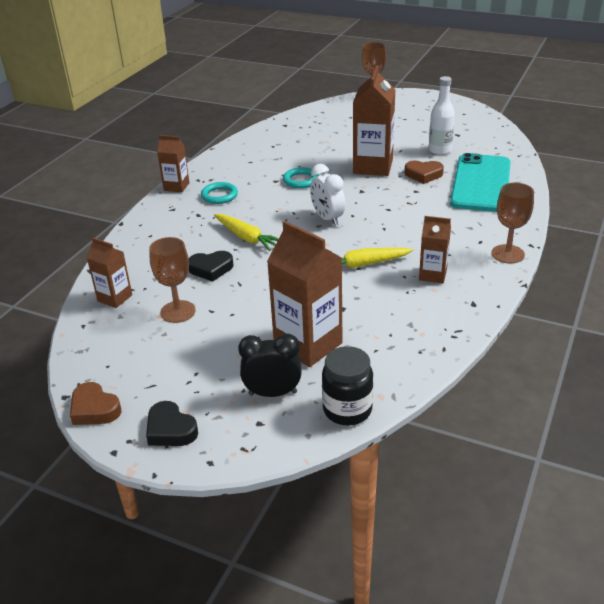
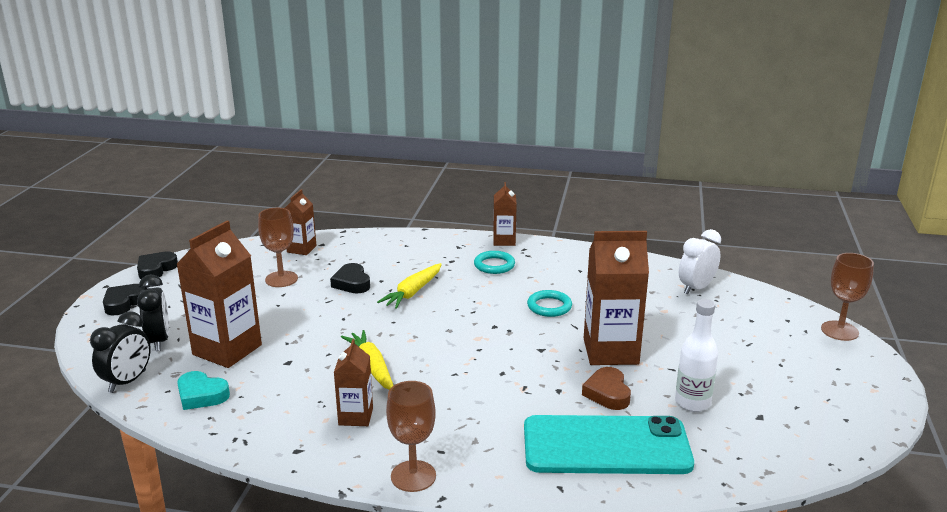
camera: 75 degrees right, 10 degrees down
(94, 409) = (156, 269): brown heart -> black heart
(327, 219) = (465, 334): white clock -> white clock (696, 288)
(347, 410) = (127, 381): black jar -> black clock
(384, 358) = (201, 395): none -> turquoise heart

